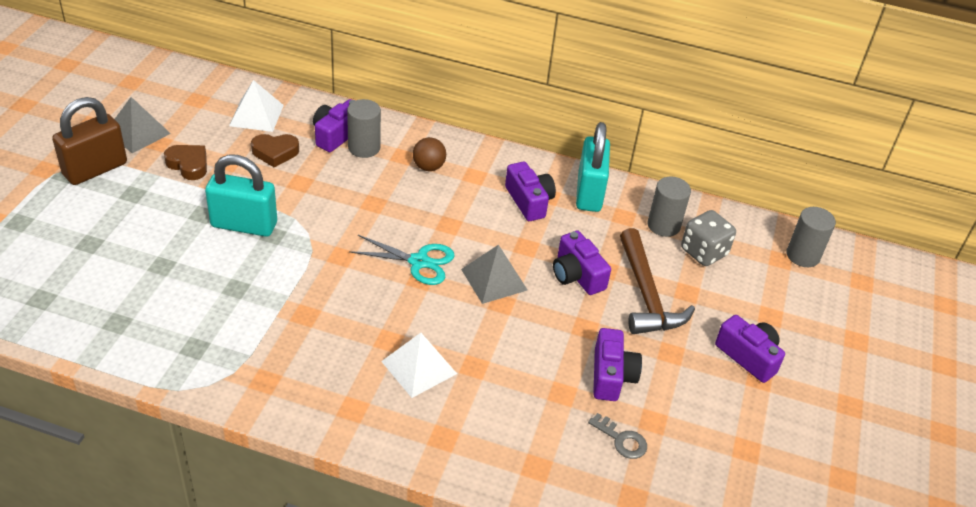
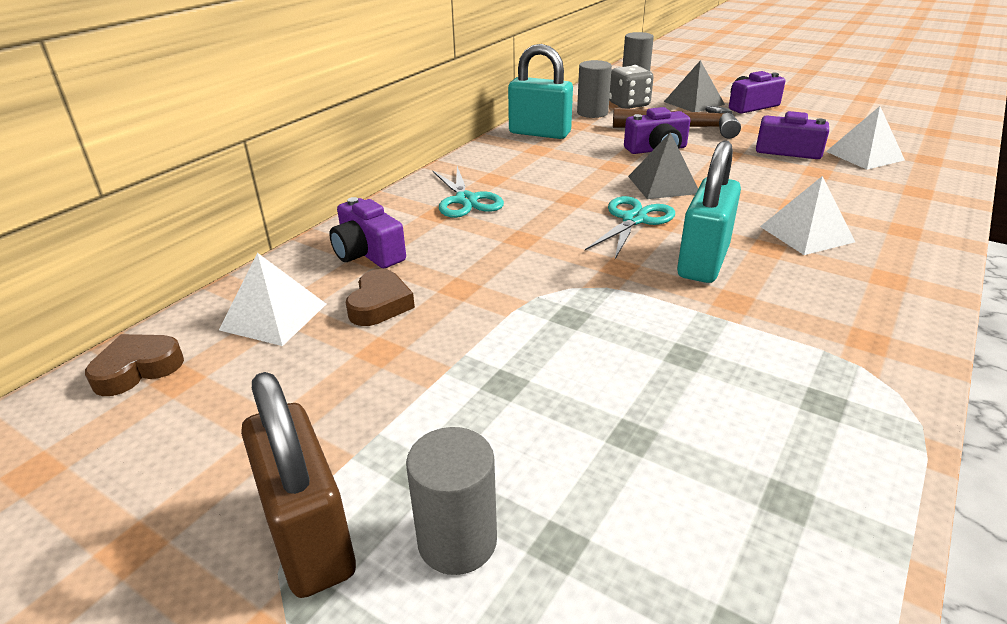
camera: 70 degrees left, 10 degrees down
(138, 132) = (223, 463): grey pyramid -> grey pyramid (694, 103)
(188, 165) = (364, 395): brown heart -> brown heart (137, 369)
(244, 225) = (541, 342): turquoise padlock -> turquoise padlock (703, 261)
(364, 148) = (407, 236): grey cylinder -> grey cylinder (457, 541)
(428, 167) = (466, 200): brown ball -> turquoise scissors
(529, 201) = (544, 158): purple camera -> none
(622, 440) = (864, 155): grey key -> white pyramid

